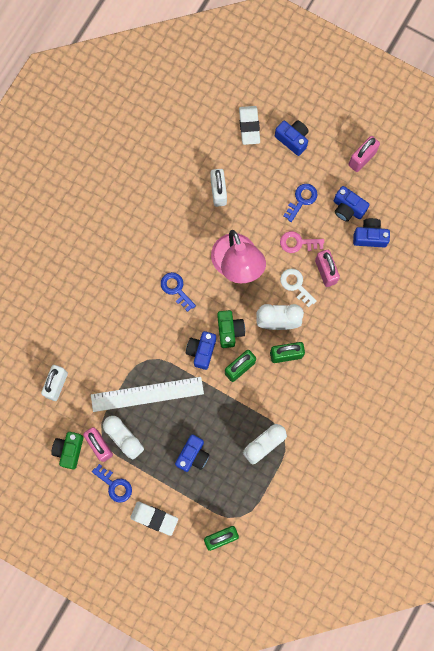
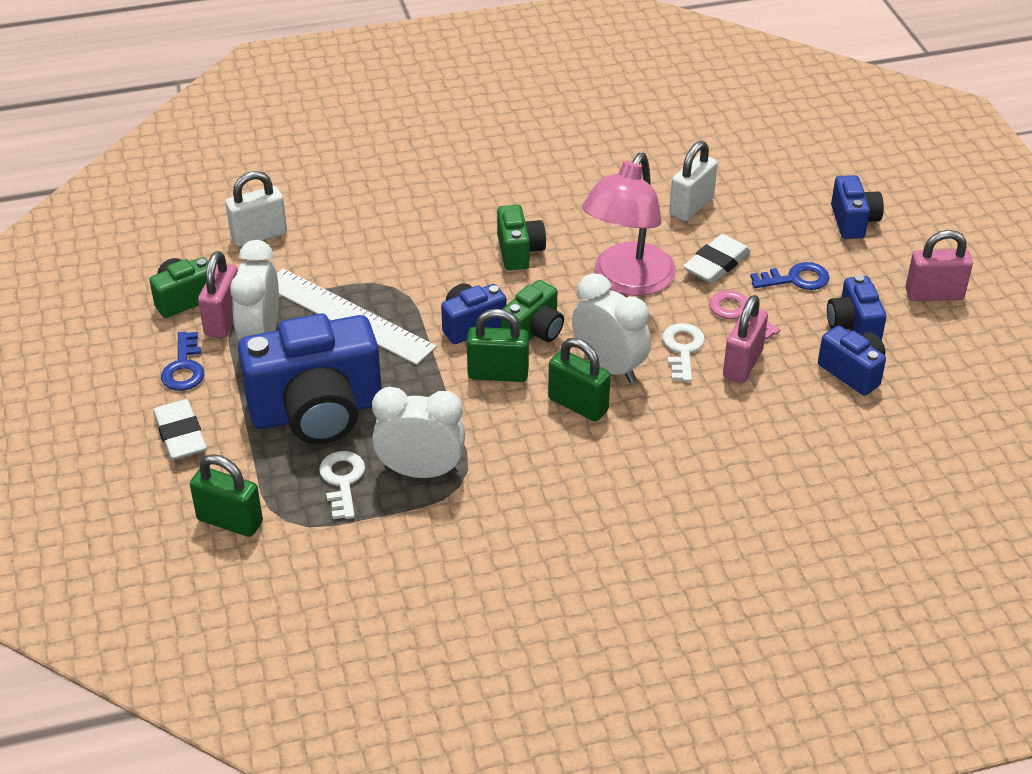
camera: 45 degrees right, 35 degrees down
(176, 289) = (519, 251): blue key -> green camera
(193, 455) = (317, 412): blue camera -> blue camera, size x2.01
(240, 478) = (342, 481): none -> white key
(249, 126) = (808, 178): white eraser -> white eraser (716, 264)

